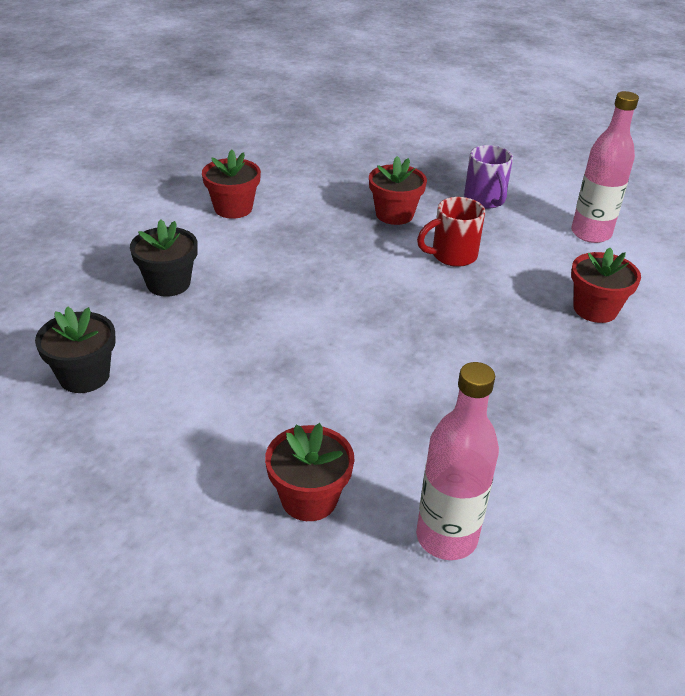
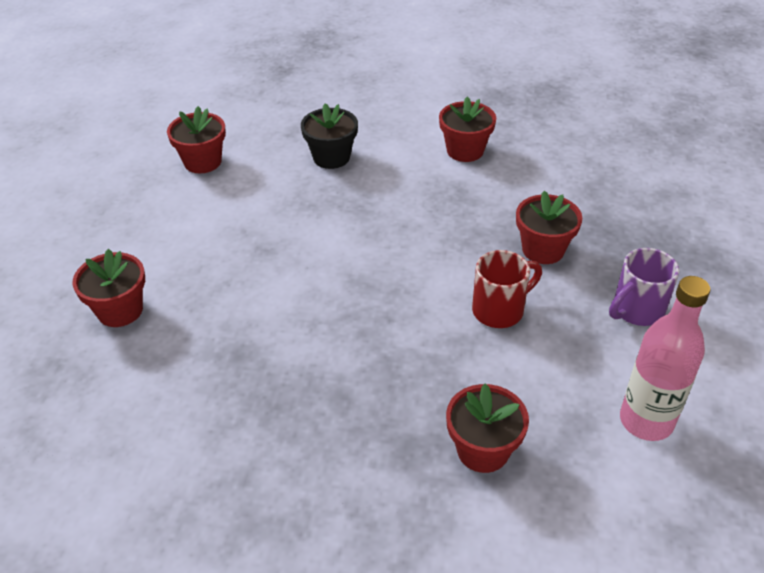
camera: 70 degrees right, 5 degrees up
(84, 376) = (202, 162): black flower pot -> red flower pot
(446, 537) = (102, 400): pink bottle -> none
(452, 255) = (500, 310): red mug -> red mug turned 105 degrees clockwise

